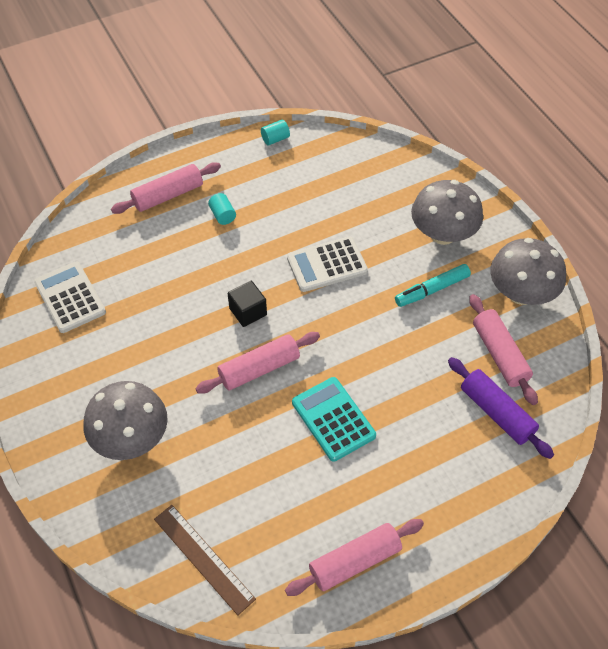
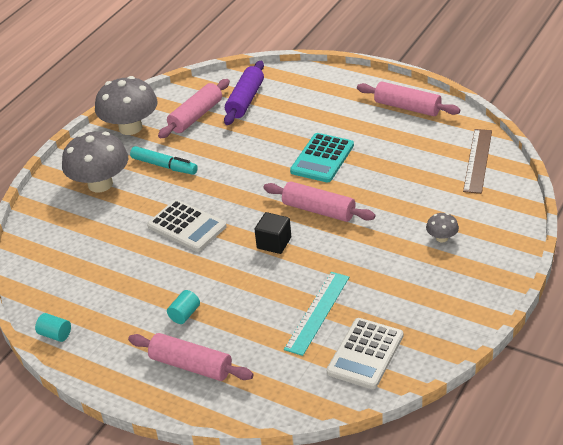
camera: 120 degrees left, 15 degrees down
(131, 438) = (442, 238): grey mushroom -> grey mushroom, size x0.45
(140, 294) = (317, 312): none -> turquoise ruler

